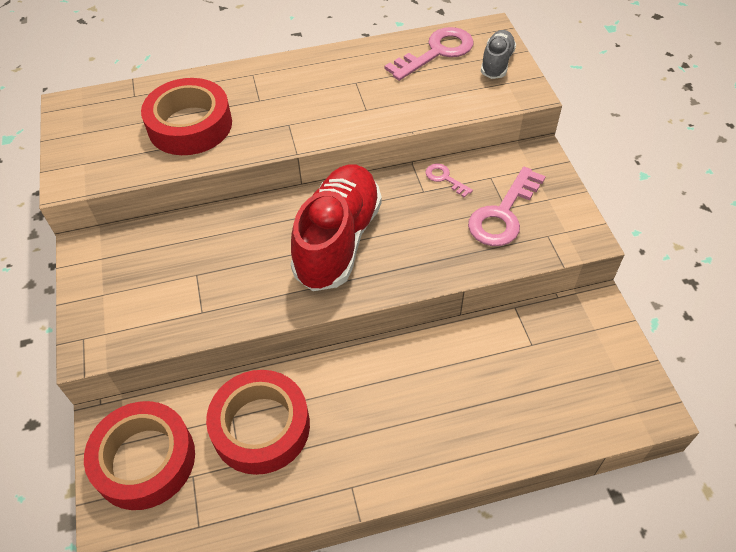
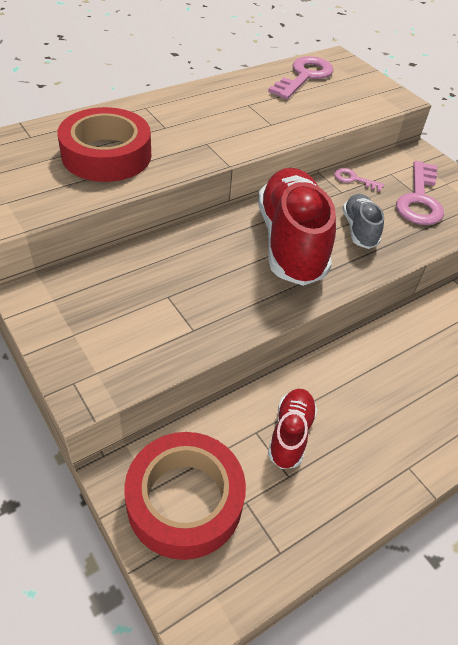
camera: 25 degrees left, 5 degrees down
(261, 427) = (290, 434): red tape -> red shoe
(496, 63) = (359, 80): grey shoe -> grey shoe (359, 230)

